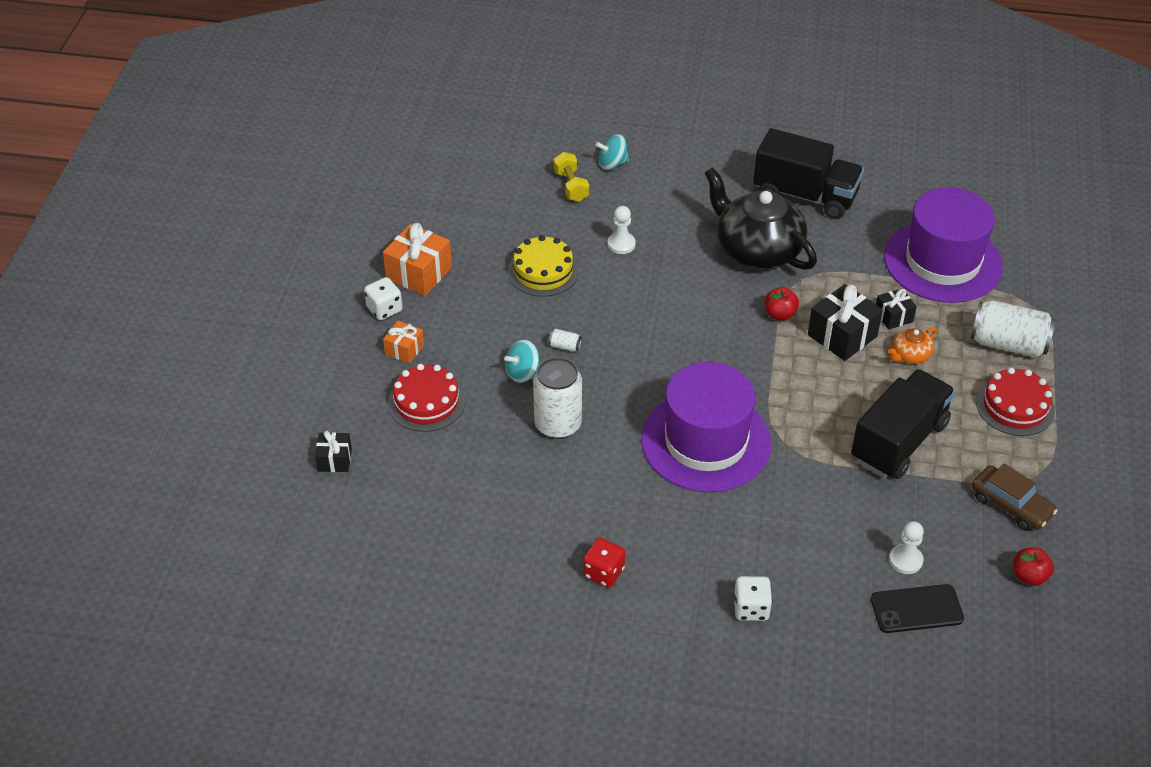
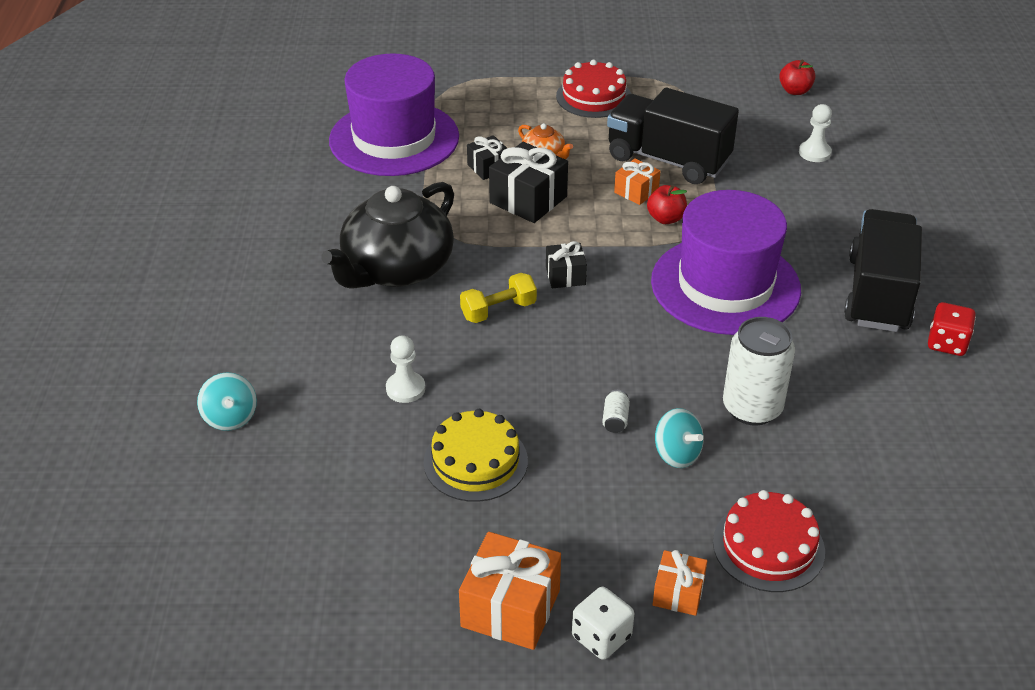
camera: 100 degrees left, 5 degrees down
(335, 460) = (918, 631): black gift -> black gift (565, 276)
(571, 186) = (284, 456): yellow dumbbell -> yellow dumbbell (498, 310)
(751, 608) = (927, 239): white dice -> none
(780, 314) = (506, 245): red apple -> red apple (666, 218)
(805, 195) = (289, 237): black truck -> black truck (878, 294)
(848, 409) = (636, 191): none -> orange gift
(916, 609) = (866, 146): black phone -> none
(1008, 344) = (509, 100): white can -> none
(1011, 505) = (719, 99): brown car -> none

